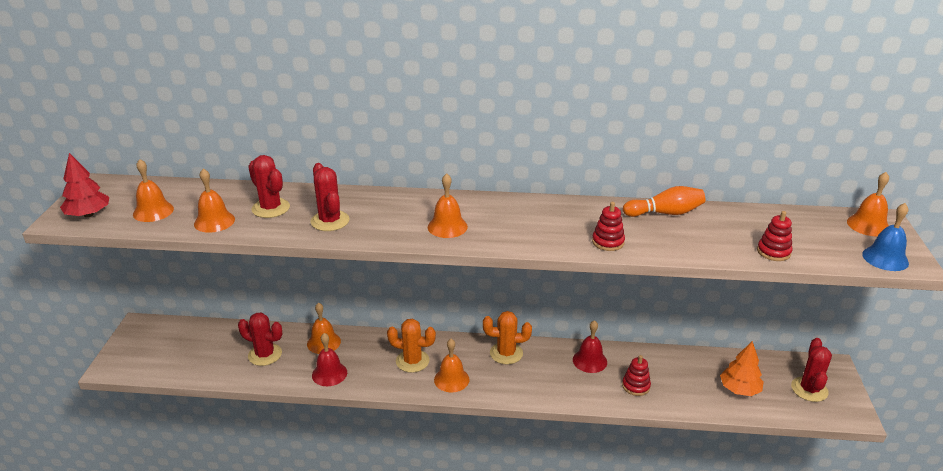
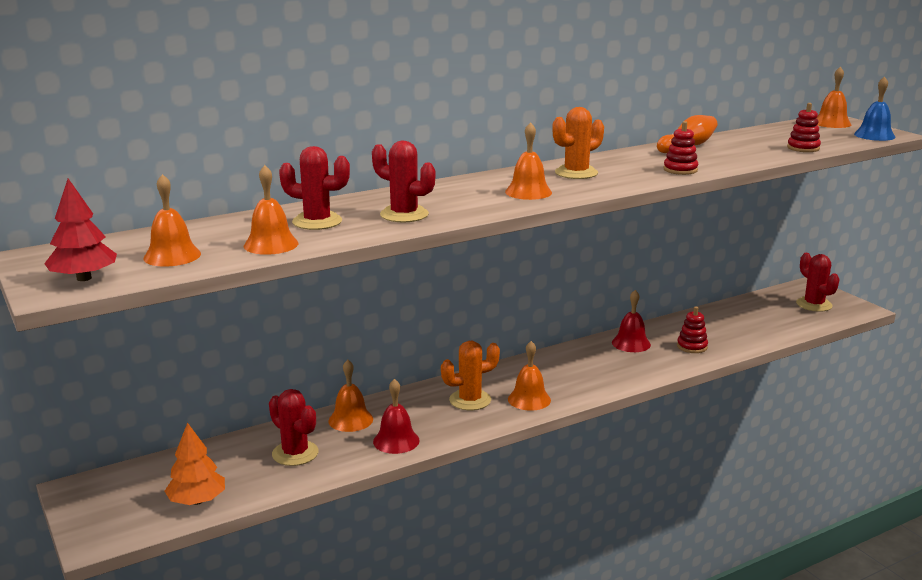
camera: 35 degrees left, 10 degrees down
(265, 354) = (295, 453): red cactus -> red cactus turned 60 degrees clockwise
(506, 353) = (551, 363): orange cactus -> orange cactus (576, 173)
(739, 389) = (768, 321): orange tree -> orange tree (197, 501)

